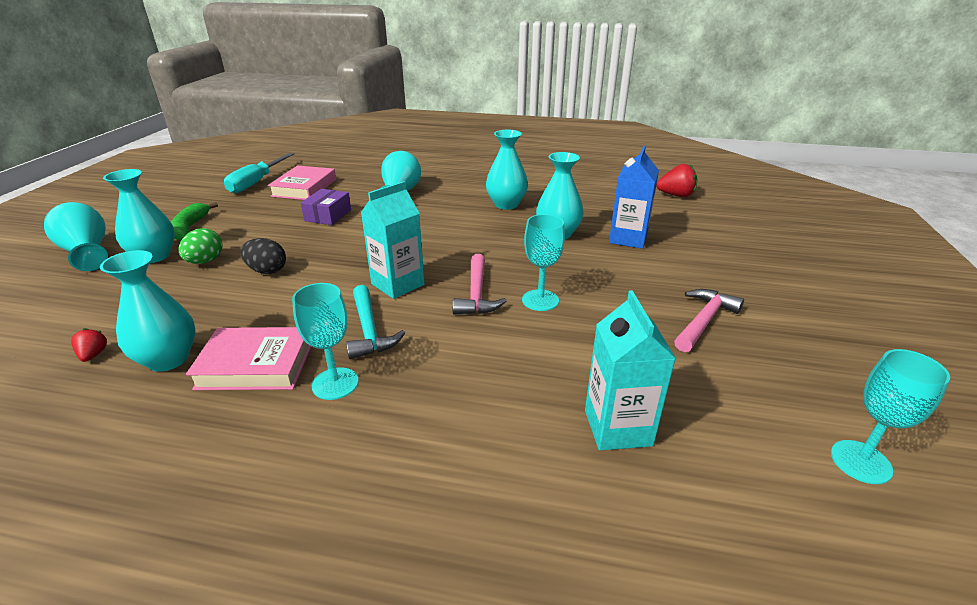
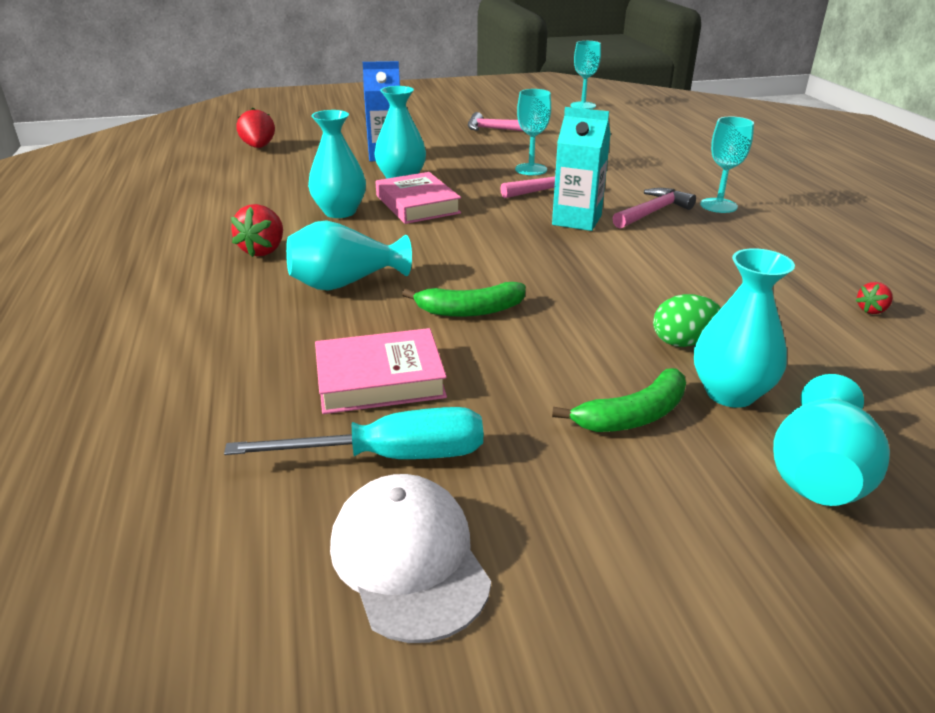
camera: 115 degrees left, 0 degrees up
(168, 359) = (810, 272): turquoise vase -> none
(210, 178) = (409, 559): none -> white cap
(256, 365) = (751, 236): pink book -> pink book (417, 204)
(267, 270) = (643, 291): black egg -> none
(328, 215) = (470, 310): purple box -> green banana
(369, 330) = (652, 212): turquoise hammer -> pink hammer
(466, 180) = (263, 250): none -> red strawberry
(617, 427) = (630, 139): turquoise carton -> none

